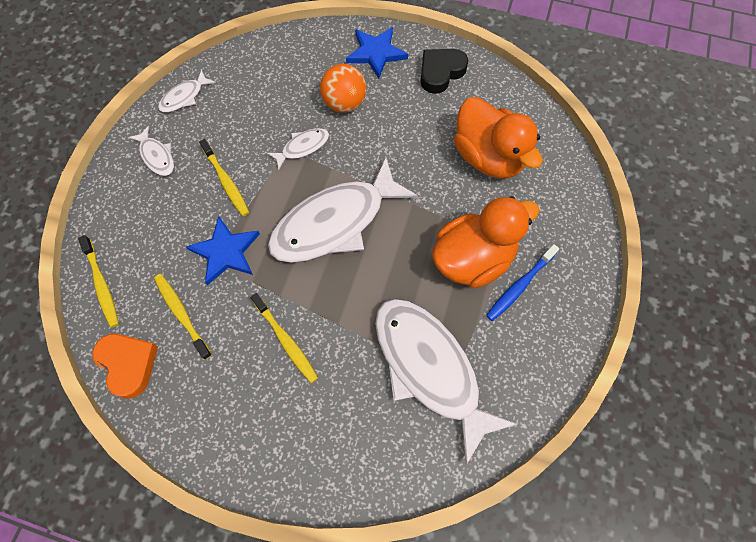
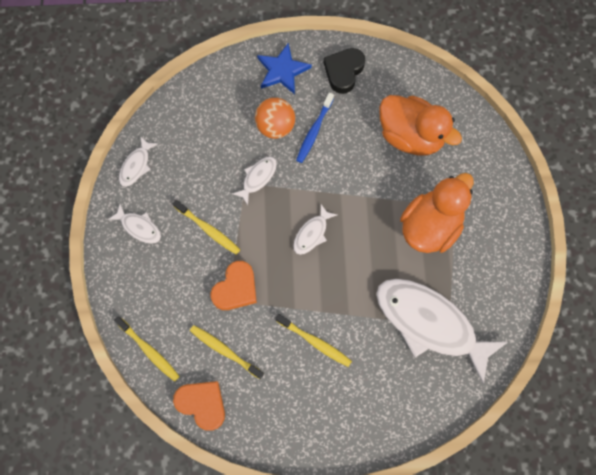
camera: 20 degrees left, 5 degrees up
(226, 252) = (236, 288): blue star -> orange heart
(335, 222) = (312, 234): white fish -> white fish, size x0.44
(519, 286) = (472, 236): blue toothbrush -> blue toothbrush (314, 131)

